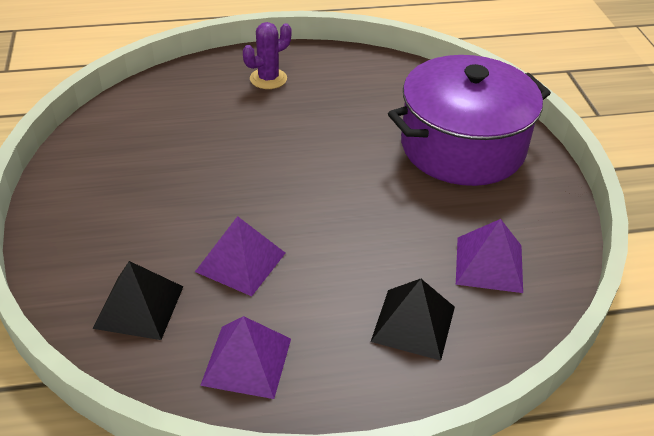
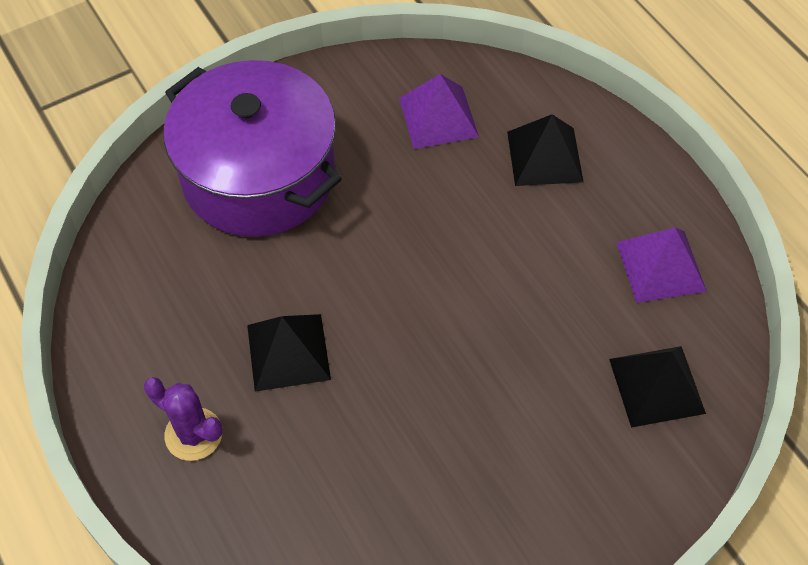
camera: 110 degrees left, 15 degrees up
(240, 262) = (548, 321): purple pyramid -> none
(301, 126) = (288, 352): none -> black pyramid

